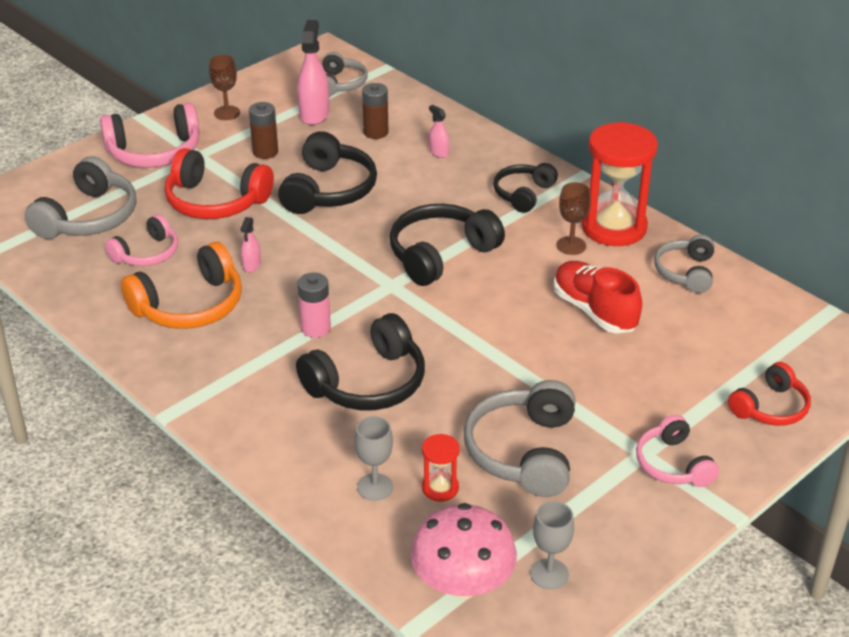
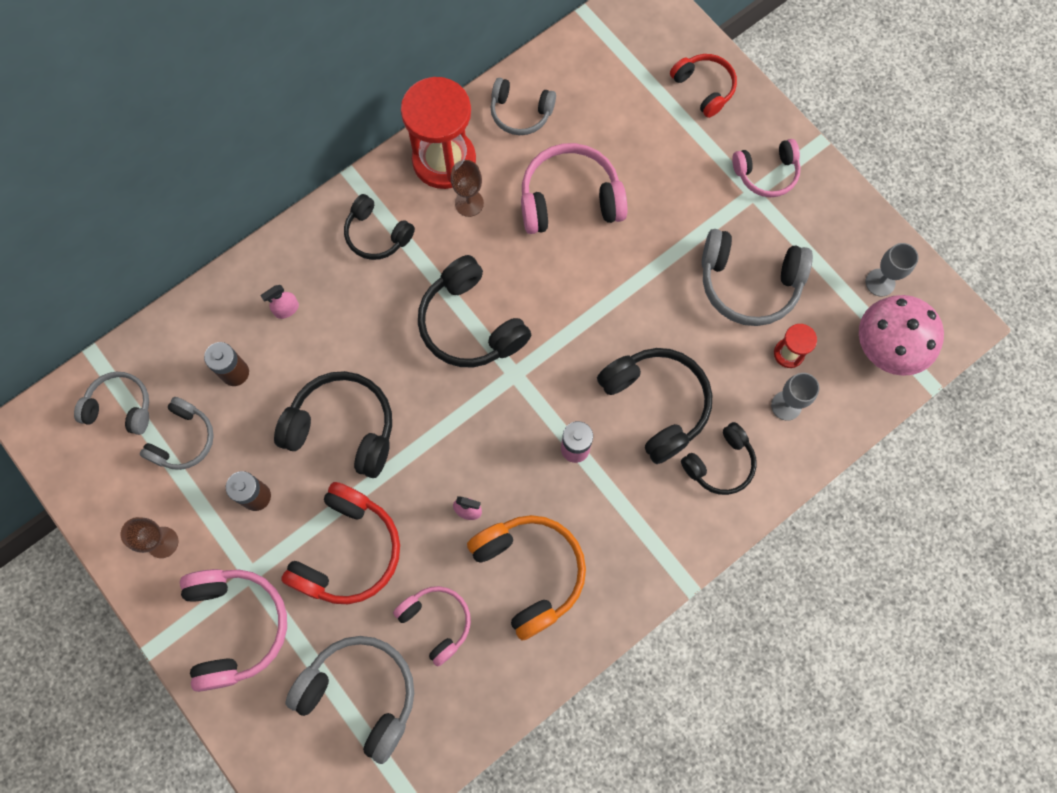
camera: 85 degrees left, 35 degrees up
(302, 434) = (720, 464): none -> black headphones
(314, 114) = (183, 439): pink spray bottle -> grey headphones
(594, 311) = (570, 199): red shoe -> pink headphones

